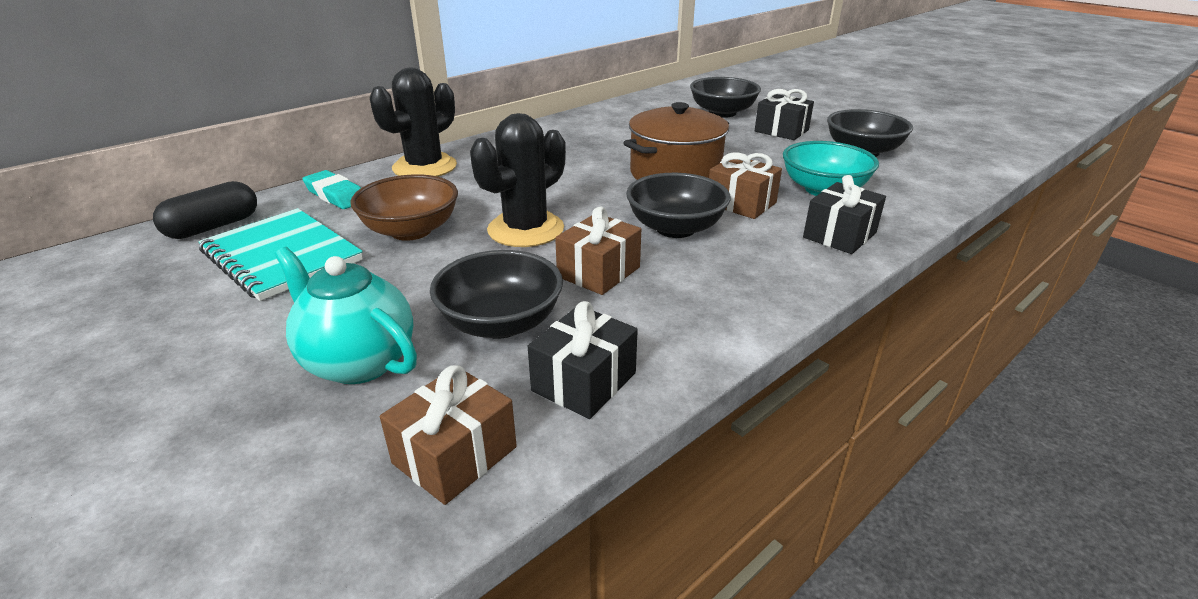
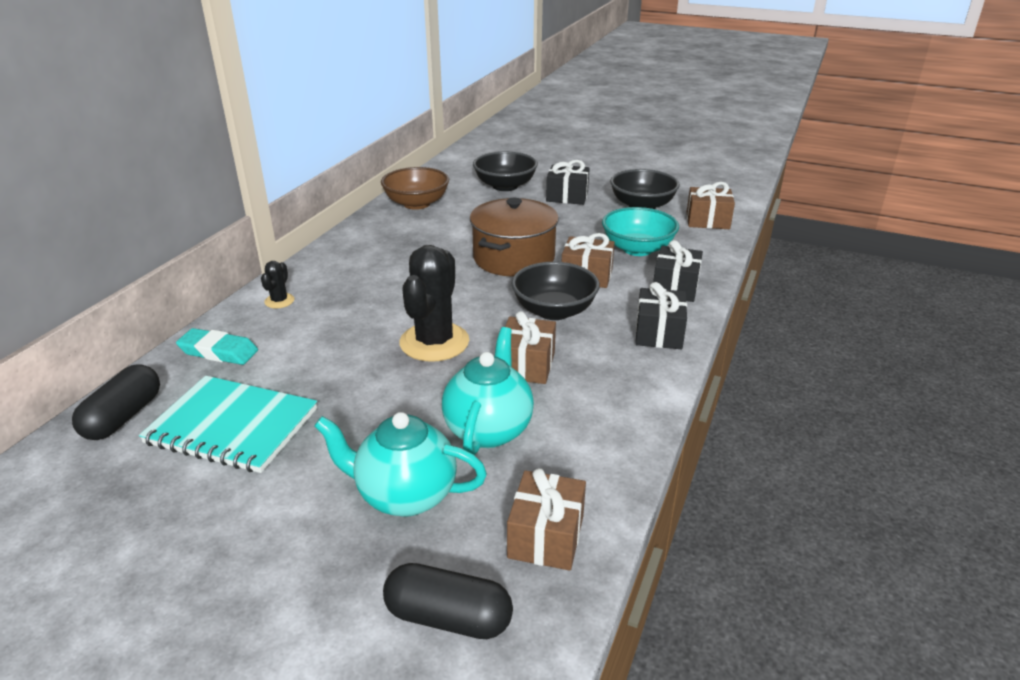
camera: 25 degrees left, 0 degrees up
(271, 505) = (448, 618): none -> black capsule
(411, 230) = (332, 369): brown bowl -> brown bowl (416, 204)
(424, 167) = (279, 301): black cactus -> black cactus, size x0.46
(501, 323) = (488, 429): black bowl -> turquoise teapot
(584, 382) = (588, 455): black gift -> black gift (659, 333)
(935, 178) = (707, 220): none -> brown gift

